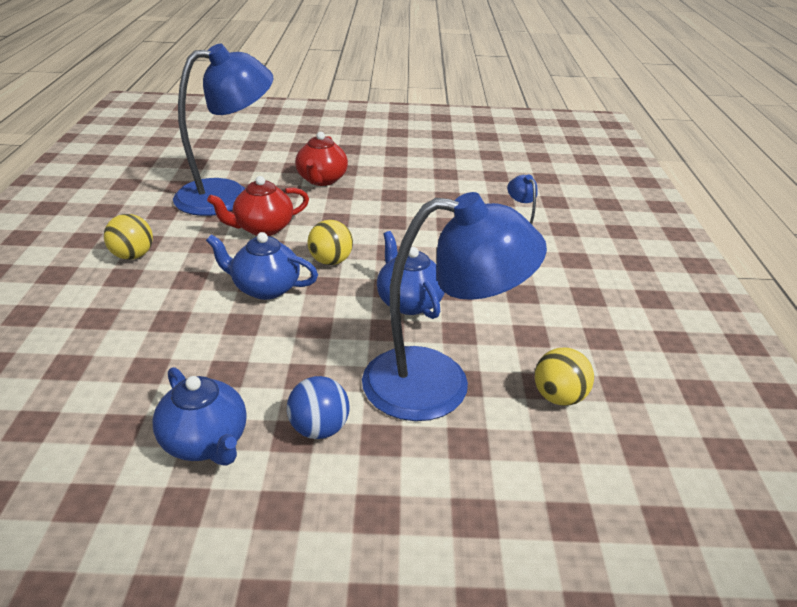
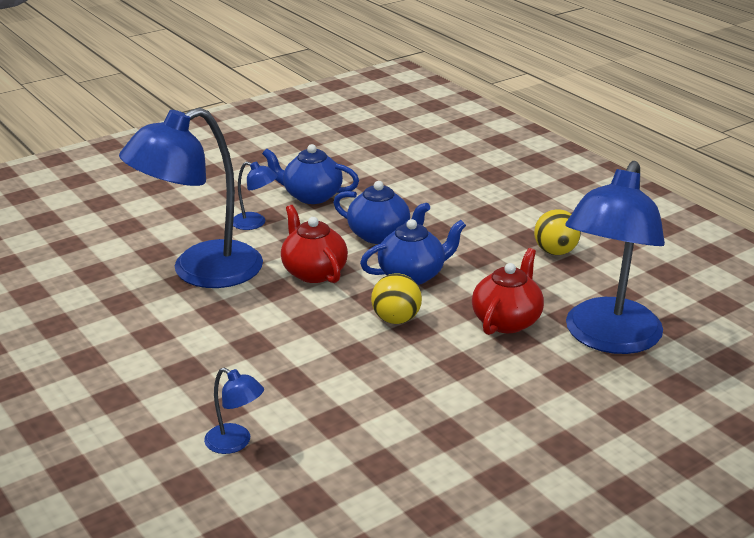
camera: 145 degrees right, 5 degrees down
(319, 428) = (255, 223): blue ball -> blue lamp
(321, 180) = (559, 411): red teapot -> red teapot (314, 272)
(409, 302) = (282, 315): blue teapot -> blue teapot (380, 235)
(558, 397) = (104, 299): yellow ball -> none

